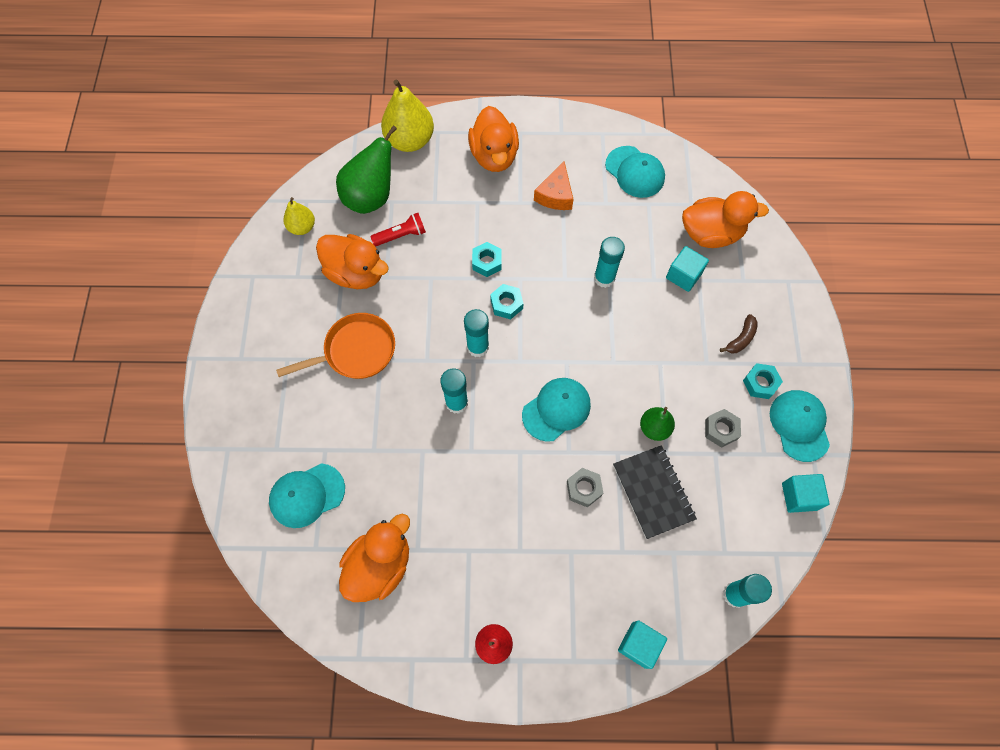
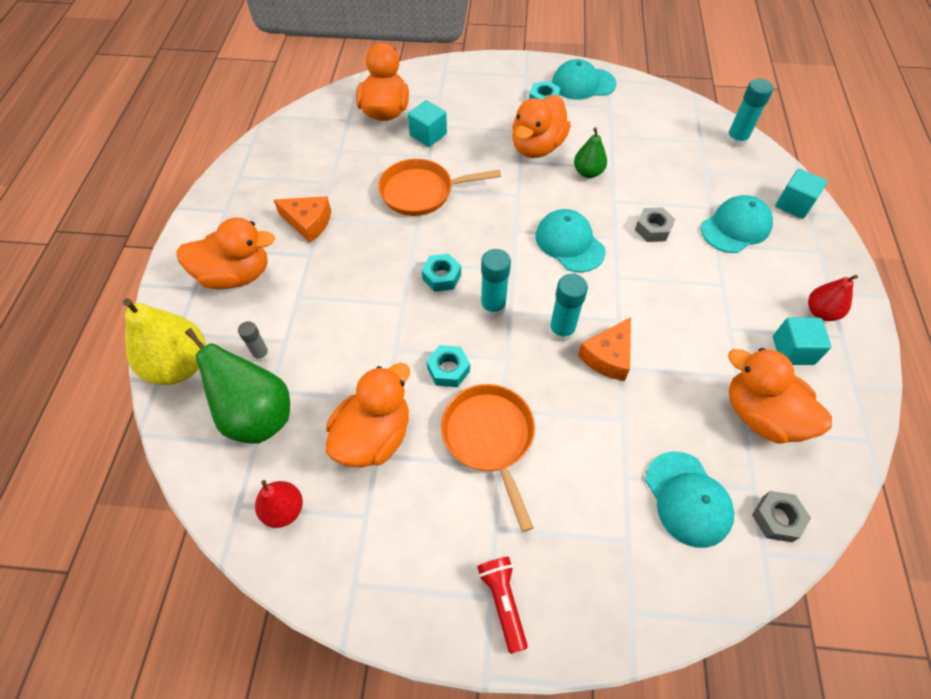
camera: 85 degrees left, 10 degrees down
(302, 227) = (284, 510): yellow pear -> red pear
(401, 235) = (327, 380): red flashlight -> red flashlight (502, 602)
(422, 188) = (261, 354): none -> grey glue stick
(432, 440) = (608, 356): none -> orange cheese
(487, 262) = (384, 291): turquoise nut -> turquoise nut (448, 369)
(604, 278) = (421, 192): turquoise glue stick -> orange pan
(635, 172) = (298, 156): turquoise cap -> turquoise cap (735, 227)
(653, 492) = (651, 180): black notebook -> none
(684, 378) = (537, 147): none -> orange duck
(721, 430) = (588, 130): grey nut -> grey nut (777, 518)
(741, 338) = (499, 106): brown banana -> none
(799, 496) = (646, 93): turquoise cube -> turquoise cube (793, 350)

